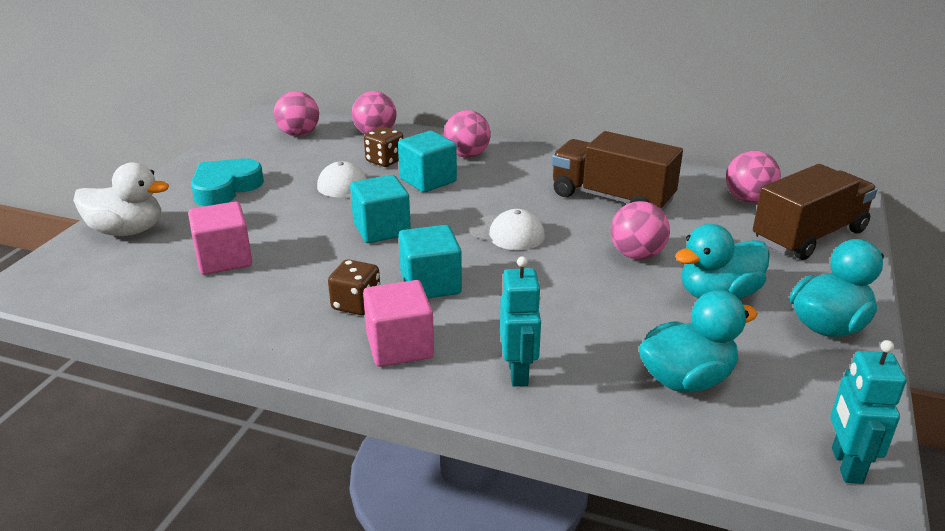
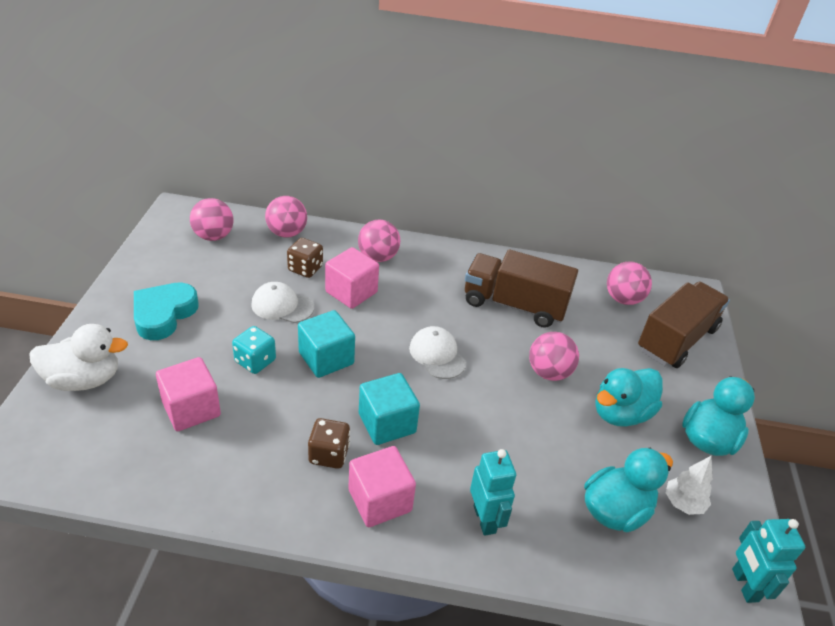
camera: 15 degrees left, 10 degrees up
(305, 227) = (255, 361): none -> turquoise dice
(428, 180) = (351, 292): turquoise cube -> pink cube
(507, 233) = (437, 355): white cap -> white cap turned 135 degrees counterclockwise
(779, 381) = (683, 503): none -> white tree

